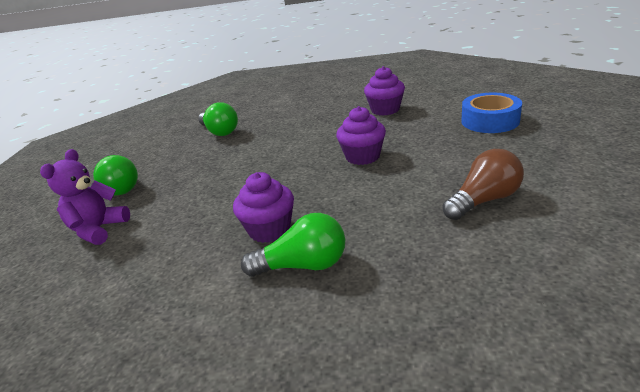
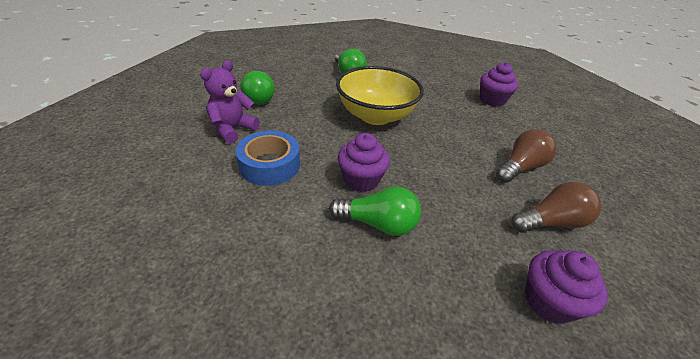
camera: 10 degrees right, 10 degrees up
(265, 163) = (375, 116): none -> yellow bowl
(362, 156) = (458, 139): purple cupcake -> purple cupcake (548, 301)
(435, 161) = (520, 167): none -> brown light bulb
(490, 121) = (583, 144): blue tape -> blue tape (269, 165)

